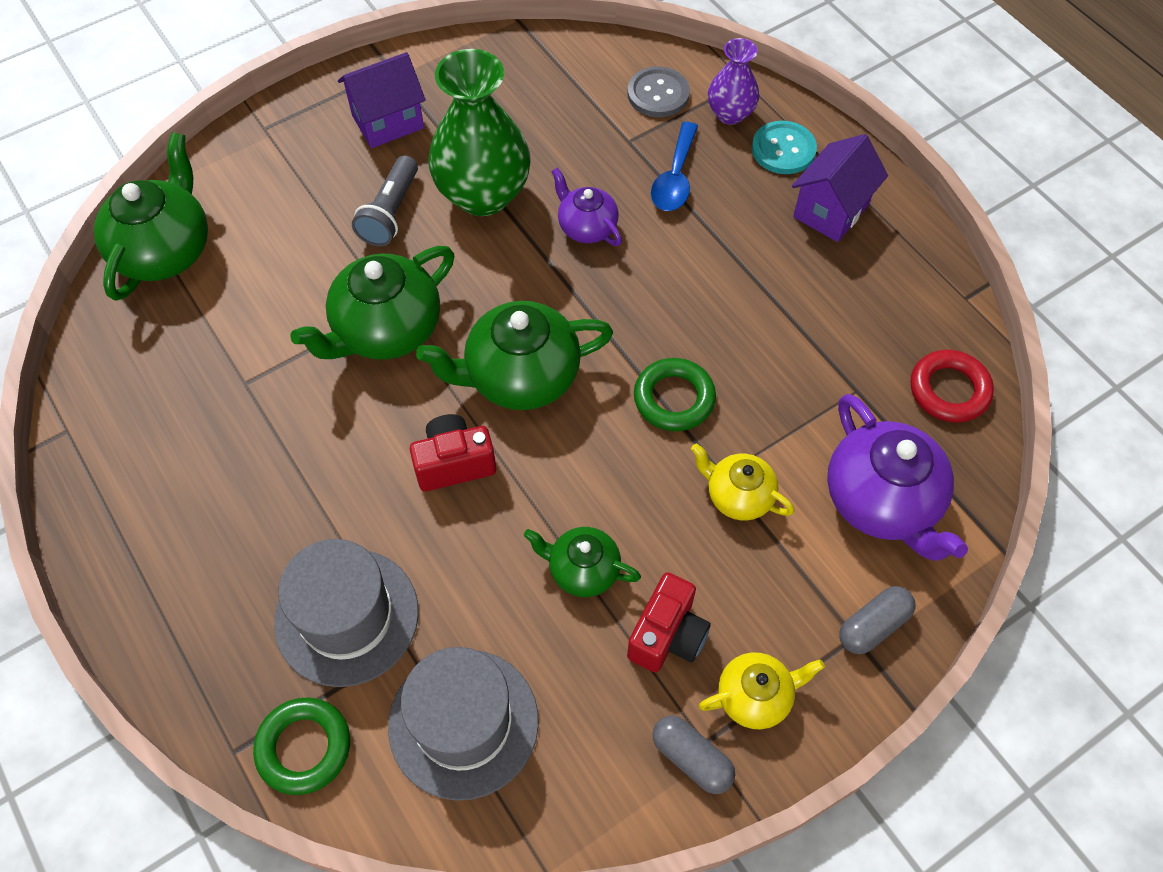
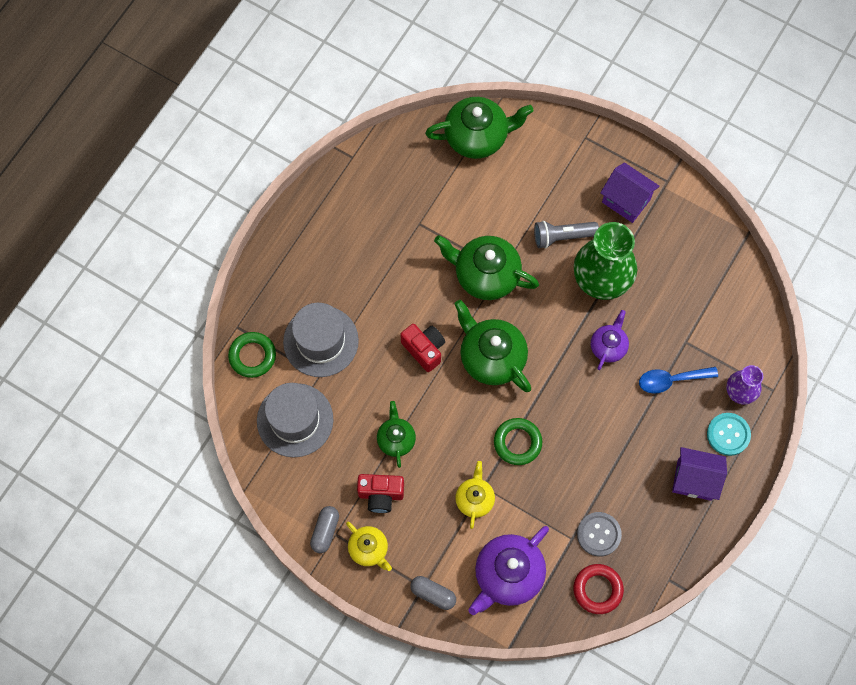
camera: 65 degrees right, 10 degrees up
(658, 94) = (733, 342): grey button -> grey button (598, 534)

